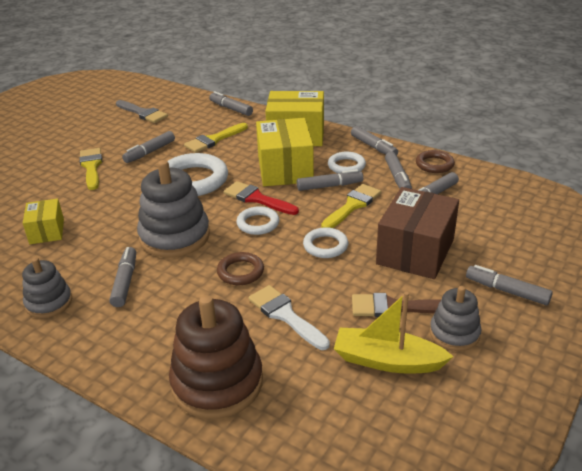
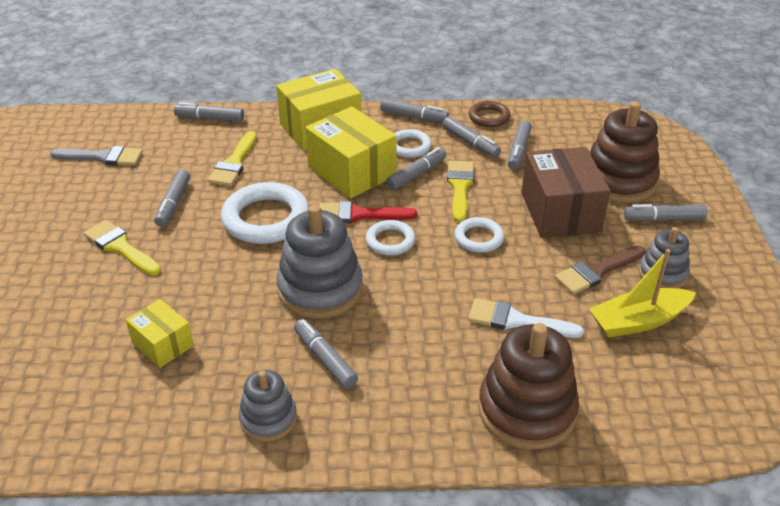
camera: 35 degrees left, 5 degrees up
(240, 272) = (429, 297): brown ring -> none
(497, 246) = (619, 181): none -> brown stacking toy

